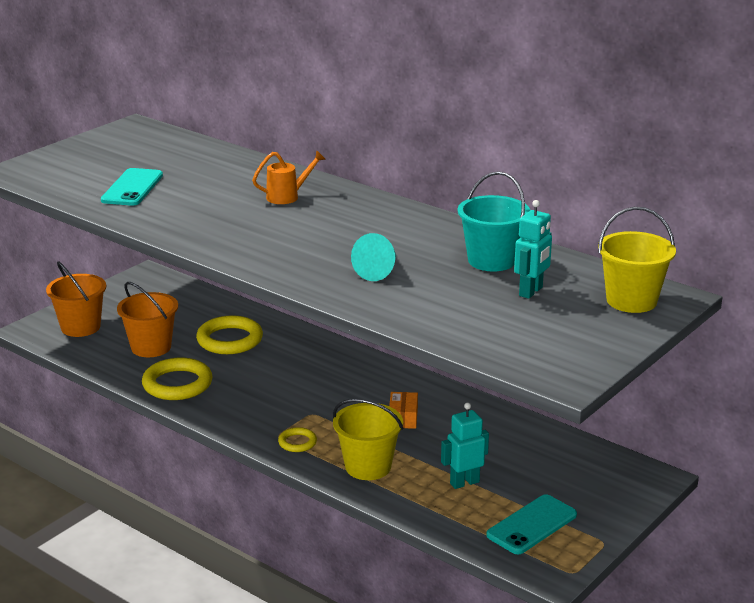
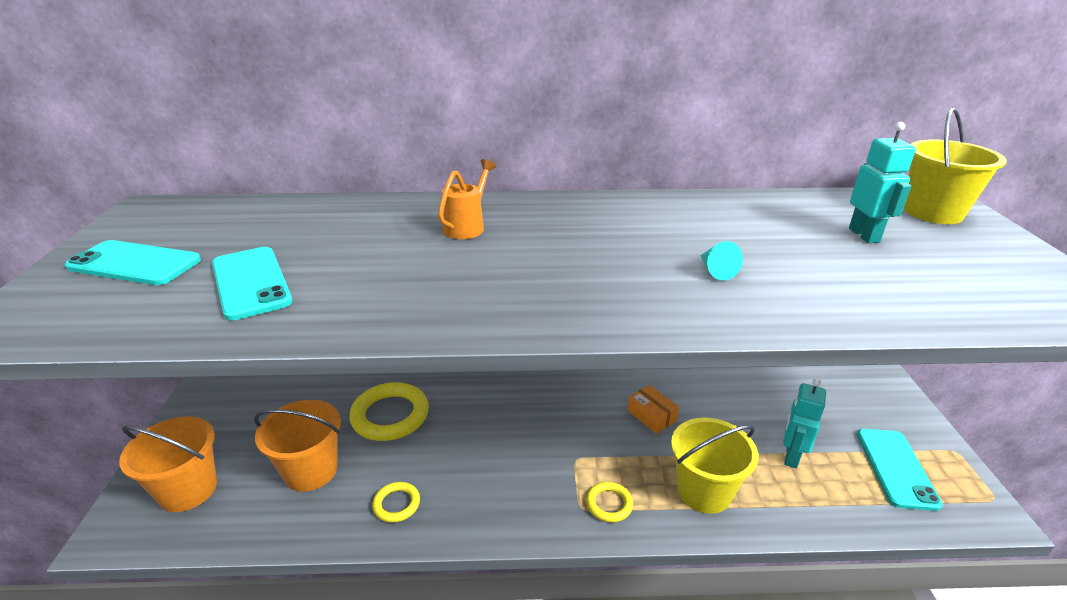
camera: 40 degrees left, 5 degrees up
(93, 159) = (134, 264): none -> turquoise phone
(177, 384) = (396, 504): yellow ring -> yellow ring, size x0.52
(379, 271) = (716, 271): turquoise cone -> turquoise cone, size x0.62
(491, 260) = (770, 219): turquoise bucket -> none

